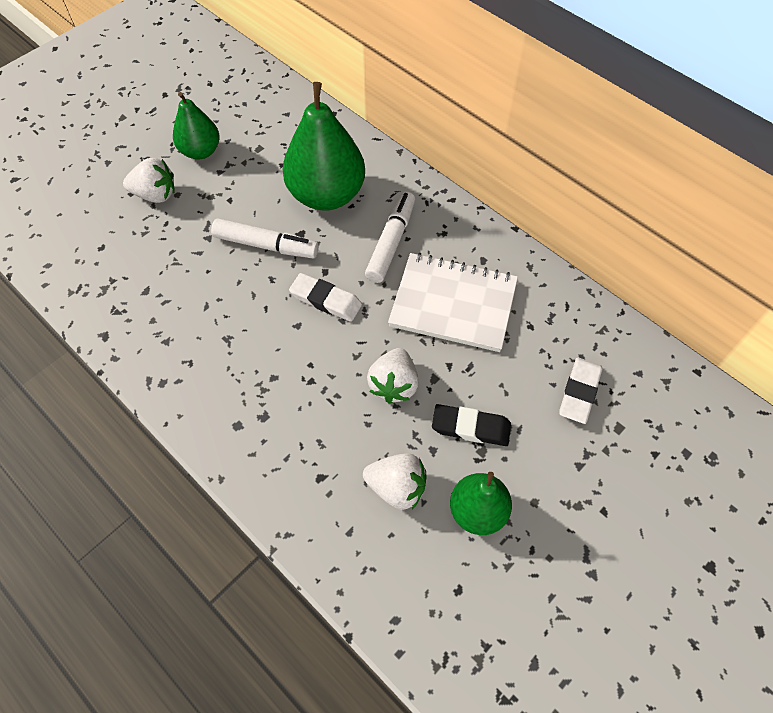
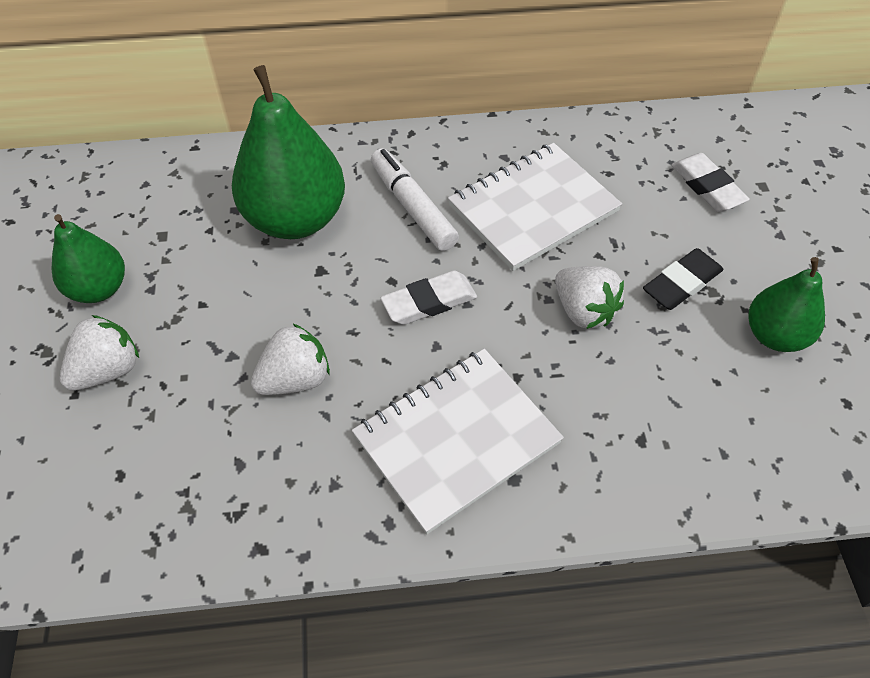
camera: 50 degrees left, 5 degrees down
(240, 379) = (456, 440): none -> white notebook
(266, 245) = (303, 309): white marker -> none
(396, 487) = (703, 382): white strawberry -> white strawberry (295, 379)

